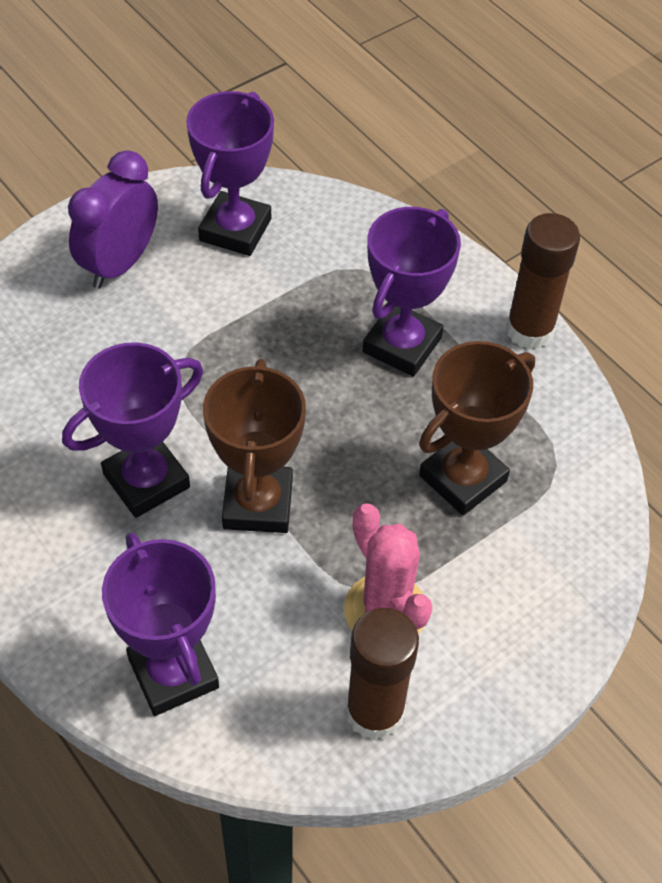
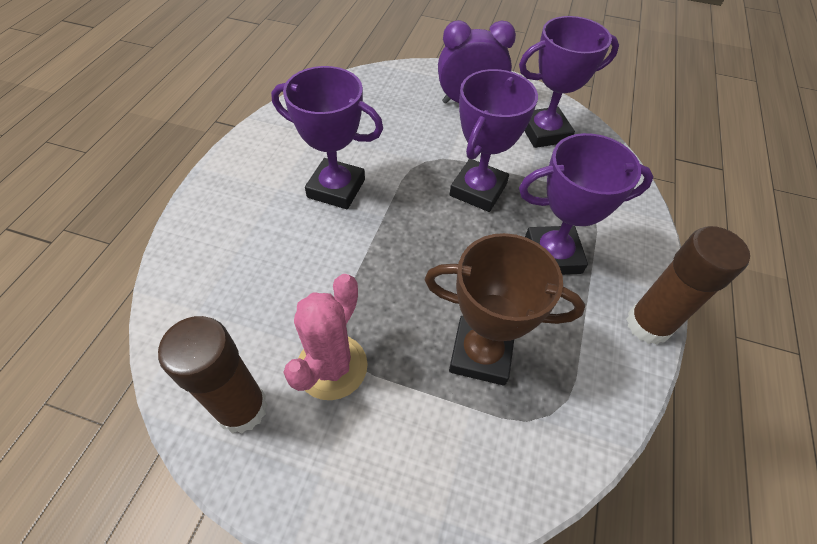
camera: 55 degrees right, 0 degrees up
(173, 673) = (209, 274): purple trophy -> purple trophy (478, 190)
(258, 504) = (362, 248): brown trophy -> none

